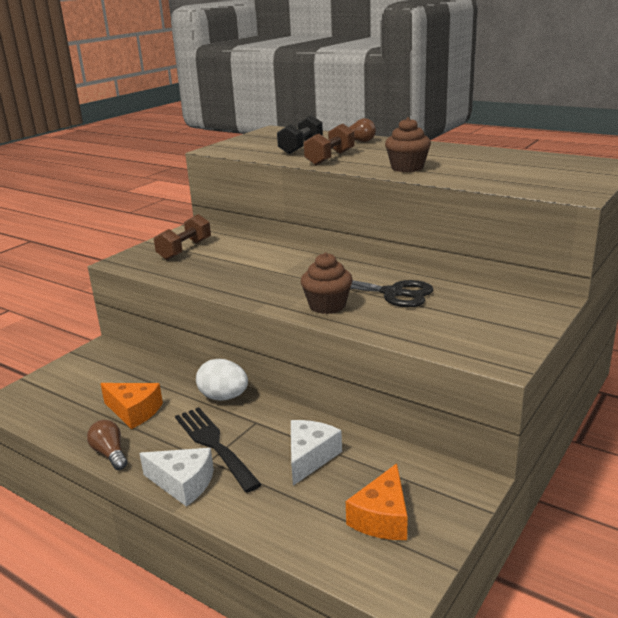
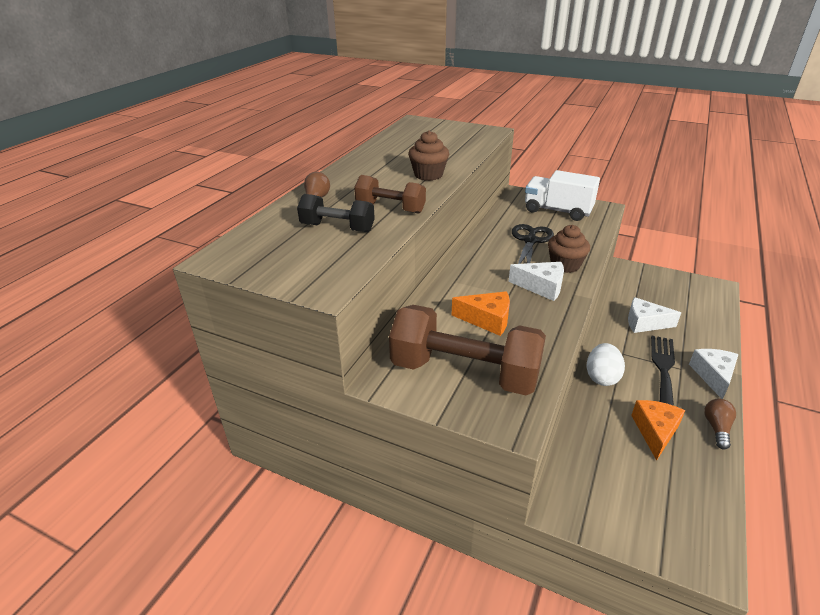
camera: 100 degrees left, 10 degrees up
(110, 454) = (717, 428): brown light bulb -> brown light bulb turned 150 degrees clockwise
(185, 250) = (464, 372): brown dumbbell -> brown dumbbell, size x1.83
(214, 444) = (663, 369): black fork -> black fork turned 150 degrees clockwise
(287, 288) = (541, 287): none -> white cheese
(382, 517) = (675, 293): orange cheese -> orange cheese (487, 320)
(486, 321) = (557, 211): none -> white truck

